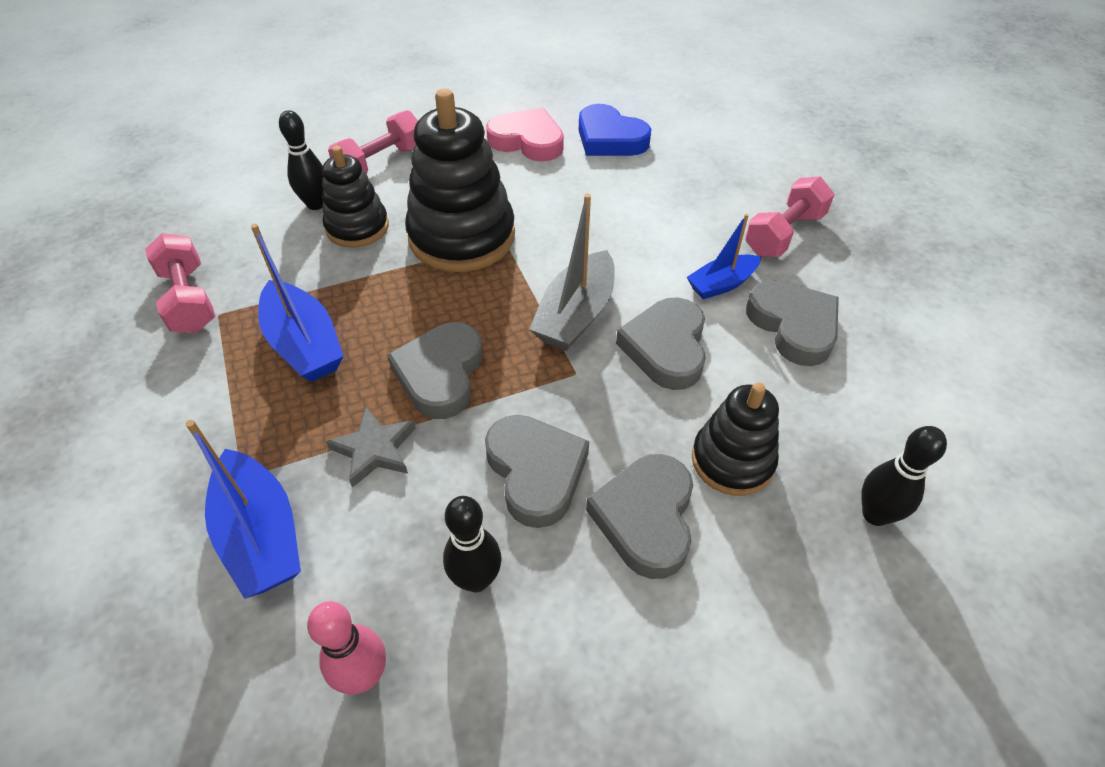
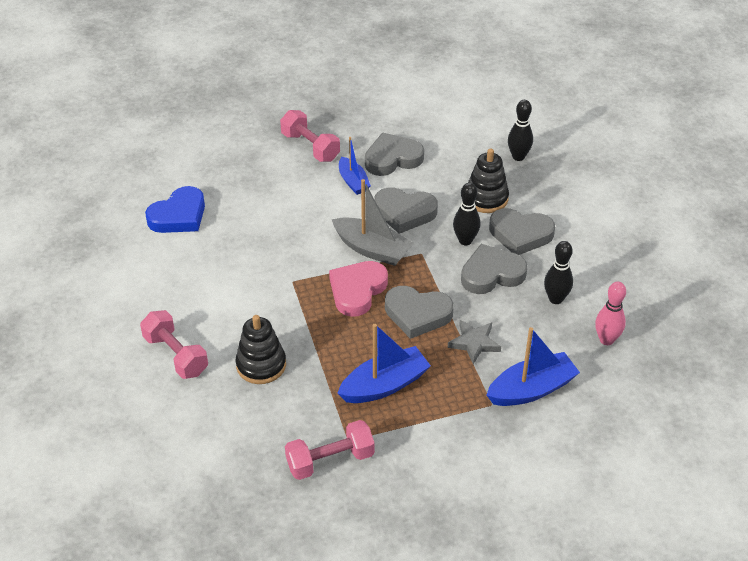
camera: 85 degrees left, 5 degrees down
(316, 204) = (225, 394): black bowling pin -> black bowling pin (465, 240)
(462, 237) = (284, 304): black stacking toy -> none
(527, 141) = (169, 263): pink heart -> pink heart (357, 290)

